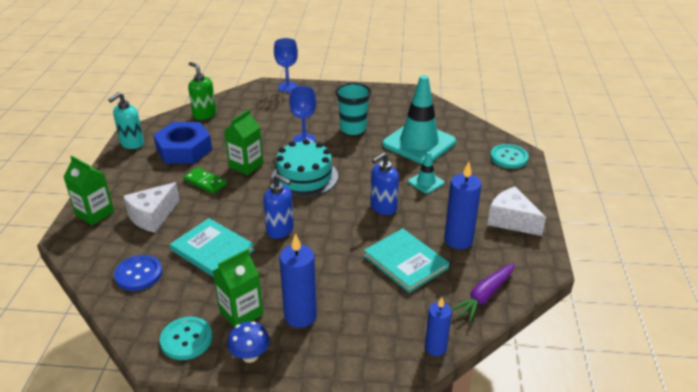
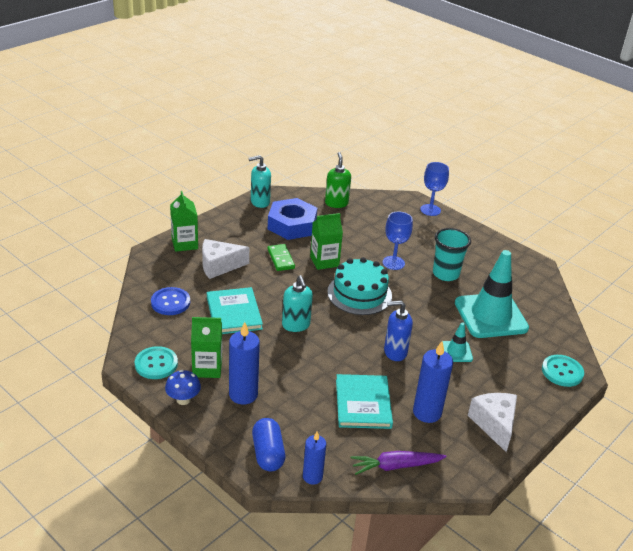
camera: 35 degrees right, 0 degrees up
(280, 230) = (296, 325): blue soap dispenser -> turquoise soap dispenser
(378, 353) = (268, 453): none -> blue capsule

